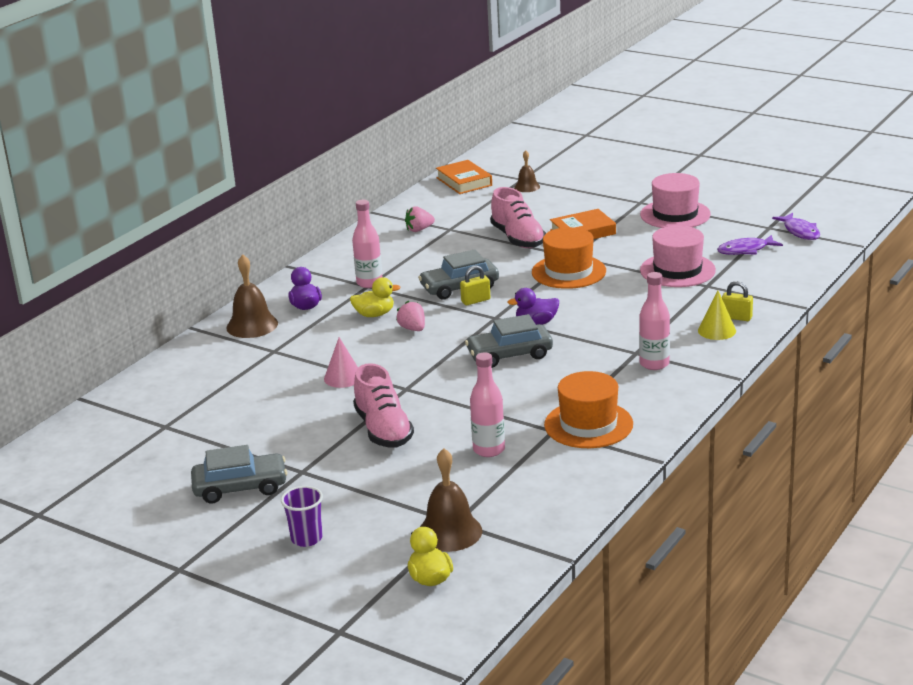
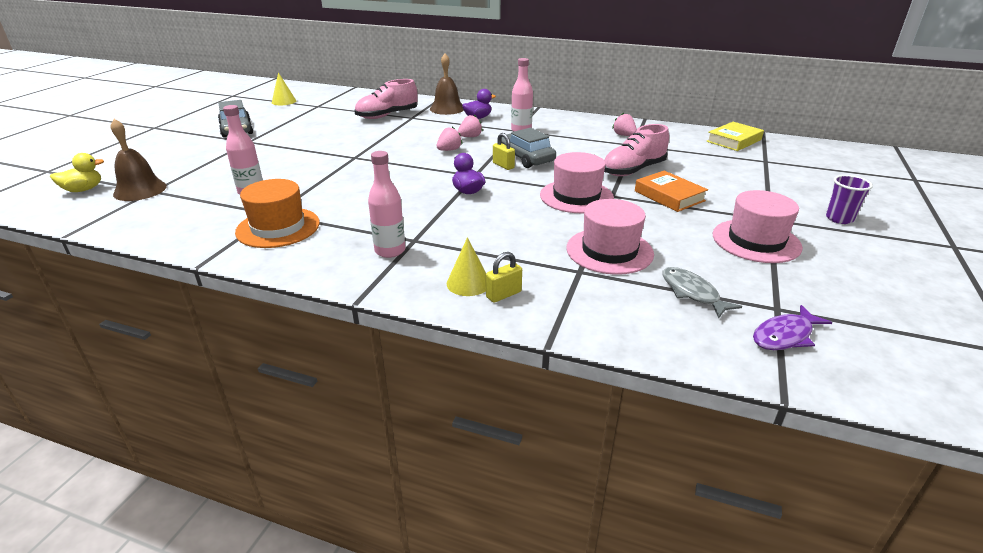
camera: 75 degrees right, 5 degrees up
(117, 458) = (284, 101): none -> yellow cone
(306, 538) = (164, 151): purple cup -> purple cup (839, 219)
(343, 377) = (373, 138): pink cone -> none
(374, 314) = (470, 137): yellow duck -> pink strawberry
(383, 430) = (294, 157): pink shoe -> pink shoe (387, 116)
(464, 181) = (734, 141): orange book -> yellow book
(509, 355) = (407, 186): grey car -> none
(527, 187) = (750, 164): brown bell -> none
(569, 272) = (576, 196): orange hat -> pink hat
(736, 317) = (503, 294): yellow padlock -> yellow padlock turned 45 degrees clockwise
(745, 250) = (692, 293): purple fish -> grey fish

